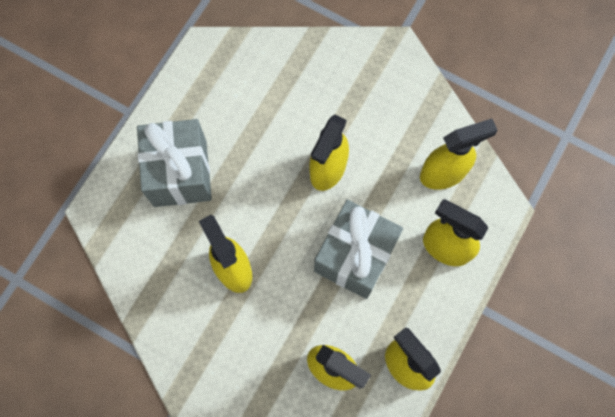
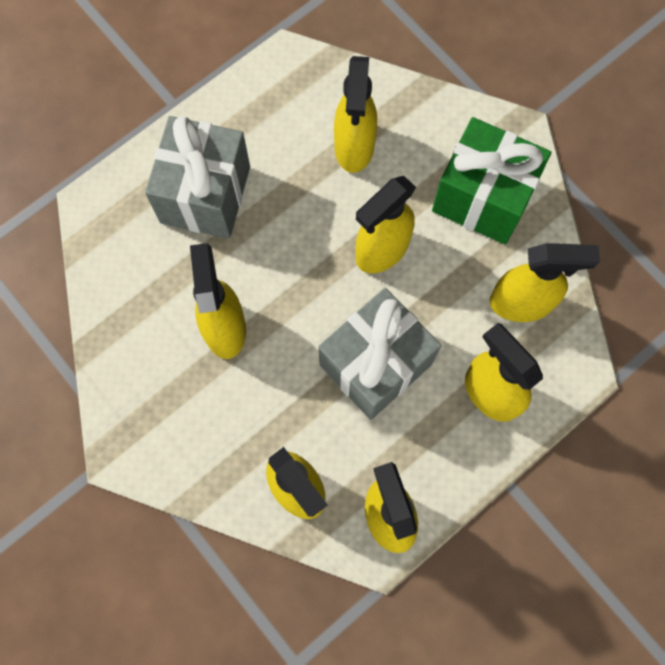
camera: 20 degrees right, 0 degrees up
(278, 99) = (354, 147): none -> yellow spray bottle
(387, 105) = (483, 198): none -> green gift

